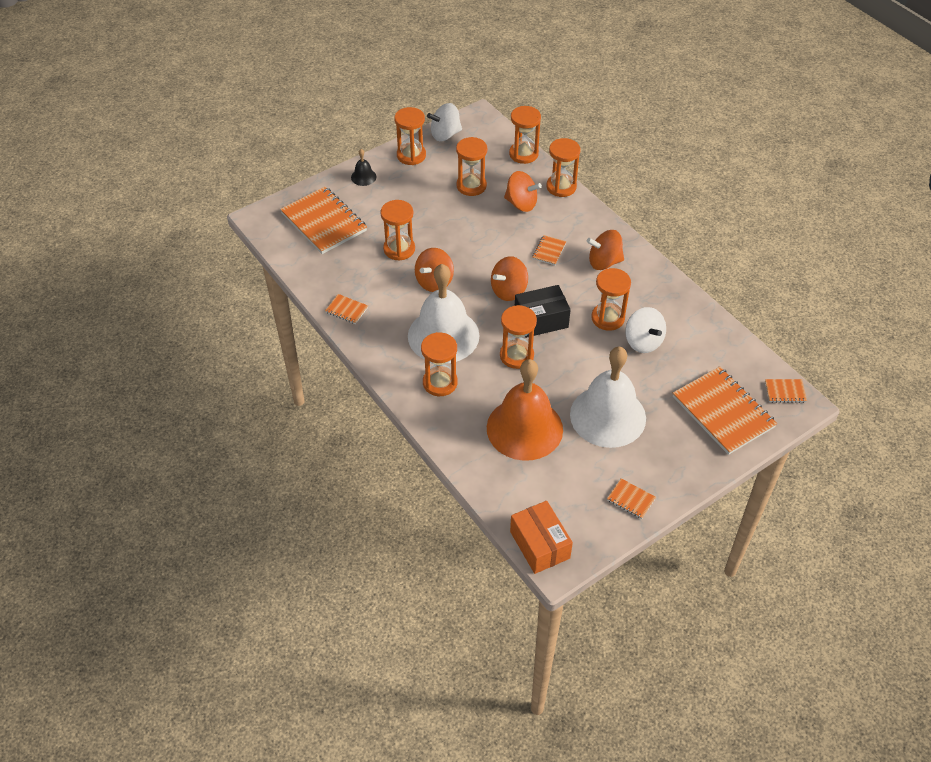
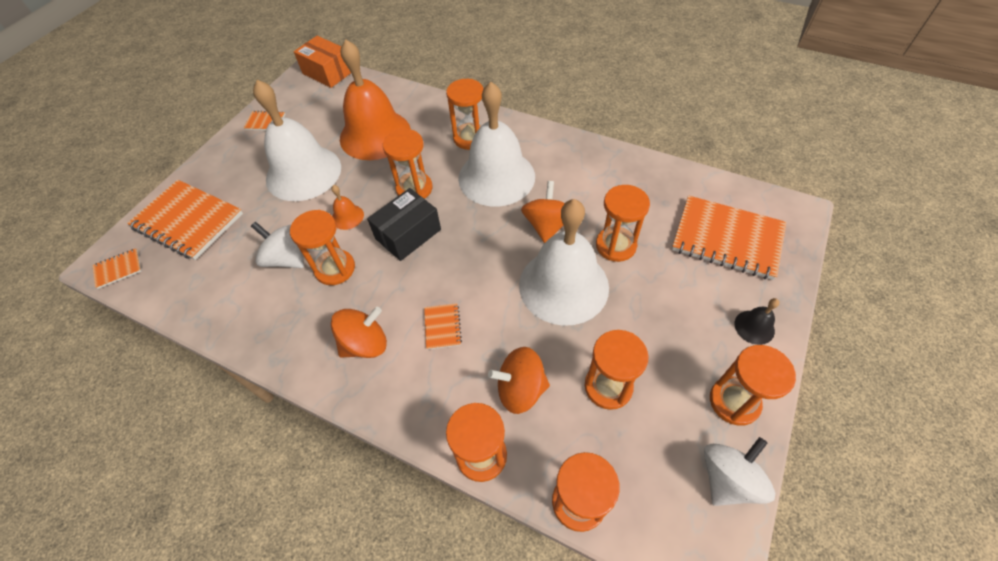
camera: 155 degrees right, 5 degrees up
(346, 310) = (605, 160): orange notebook -> none
(454, 241) = (563, 285): none -> white bell
(509, 290) = (461, 252): orange spinning top -> none
(583, 355) = (347, 217): none -> orange bell

